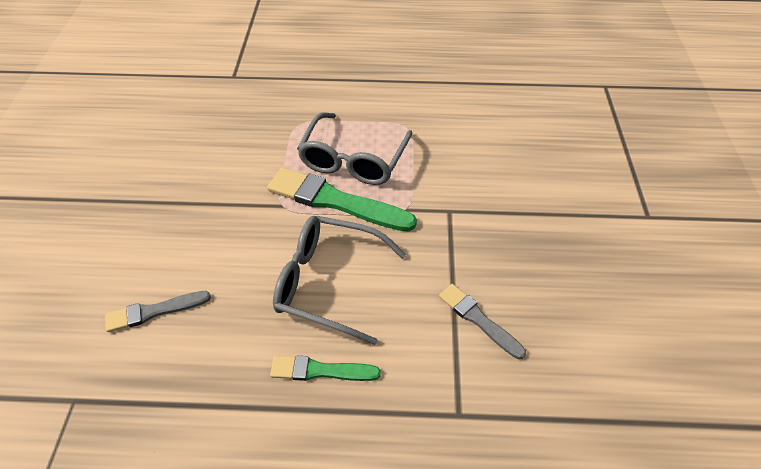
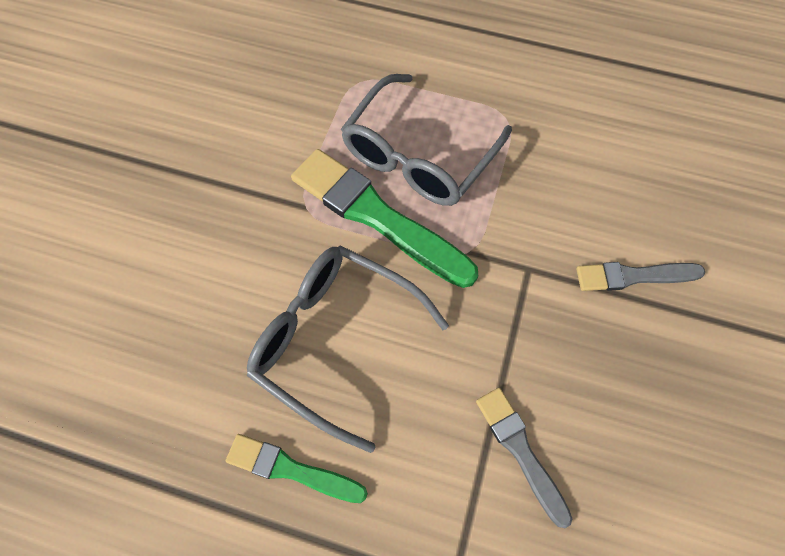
camera: 15 degrees right, 15 degrees up
(154, 311) = (109, 326): grey brush -> grey brush (633, 276)

